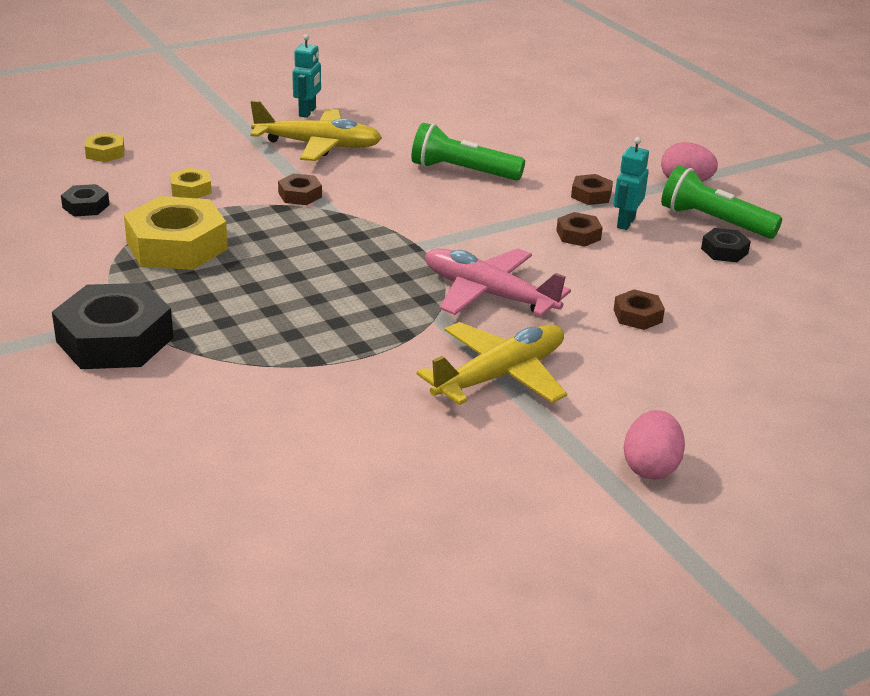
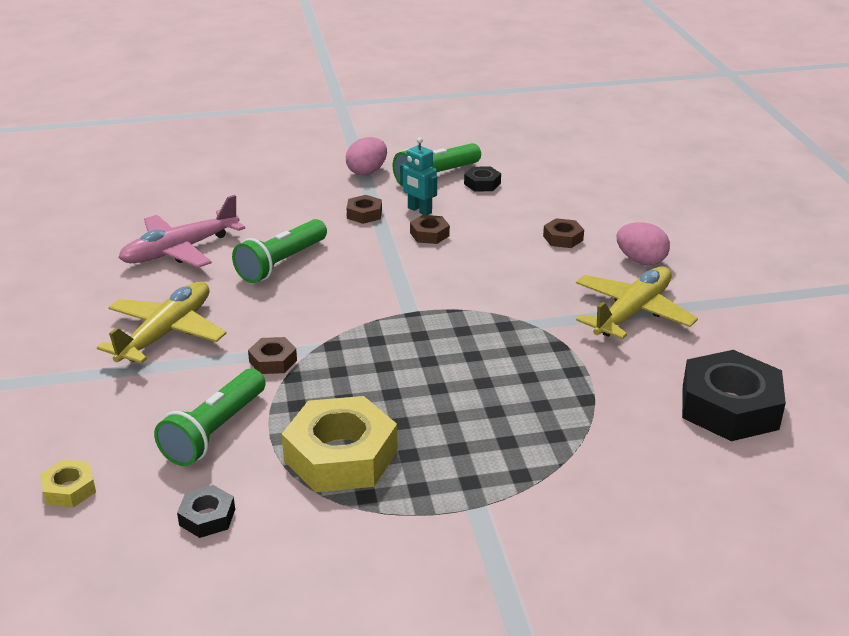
camera: 70 degrees left, 0 degrees up
(115, 339) = (519, 518): black nut -> black nut (729, 407)
(191, 189) = (214, 431): yellow nut -> green flashlight
(307, 112) = (78, 327): turquoise robot -> none
(489, 294) = (509, 293): pink plane -> pink plane (180, 250)
(500, 376) = (632, 313): yellow plane -> yellow plane turned 60 degrees clockwise
(650, 467) = (756, 278): pink egg -> pink egg (641, 261)

